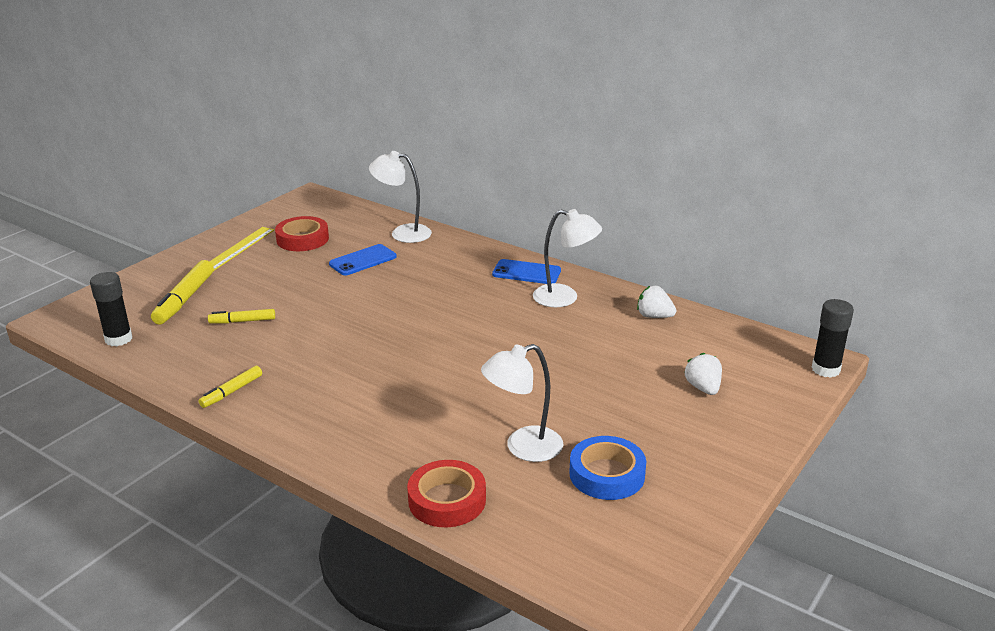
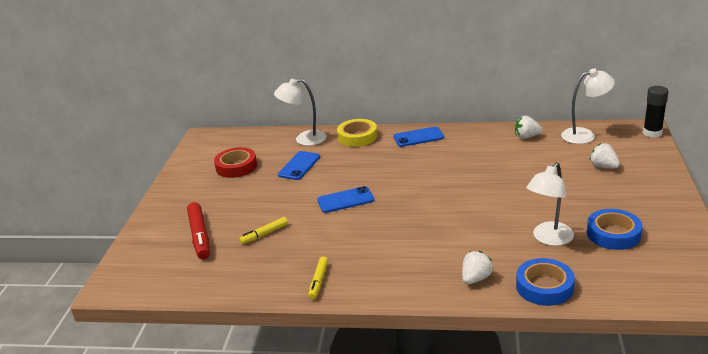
camera: 25 degrees left, 0 degrees up
(118, 339) = (184, 281): black glue stick -> none
(185, 299) = (200, 236): yellow marker -> red marker
(239, 248) = (195, 188): yellow ruler -> none
(362, 315) = (345, 200): none -> blue phone
(386, 457) = (476, 278): none -> white strawberry
(447, 500) = (544, 287): red tape -> blue tape
(461, 249) = (357, 137): none -> yellow tape
(565, 298) = (461, 144): white lamp -> white lamp (585, 135)

